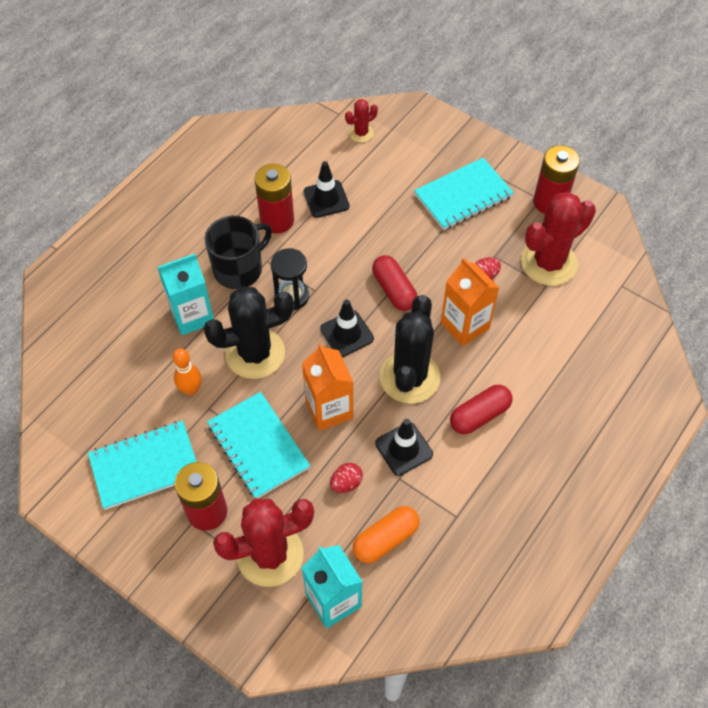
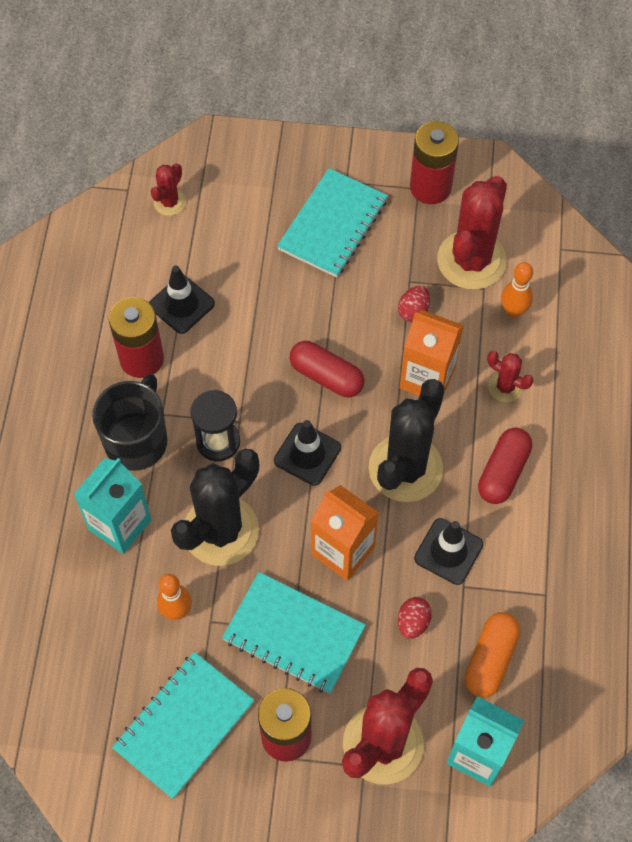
camera: 30 degrees left, 5 degrees up
(409, 377) = (405, 468): black cactus -> black cactus turned 45 degrees clockwise
(518, 358) = (505, 387): none -> red cactus
(558, 311) = (513, 311): none -> orange bowling pin

